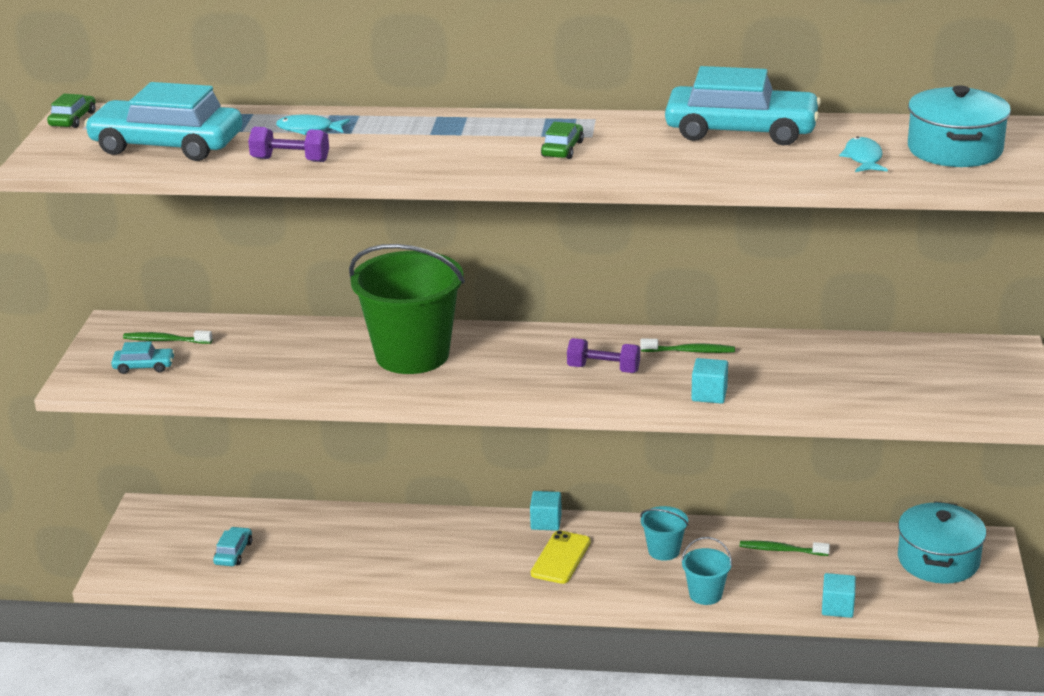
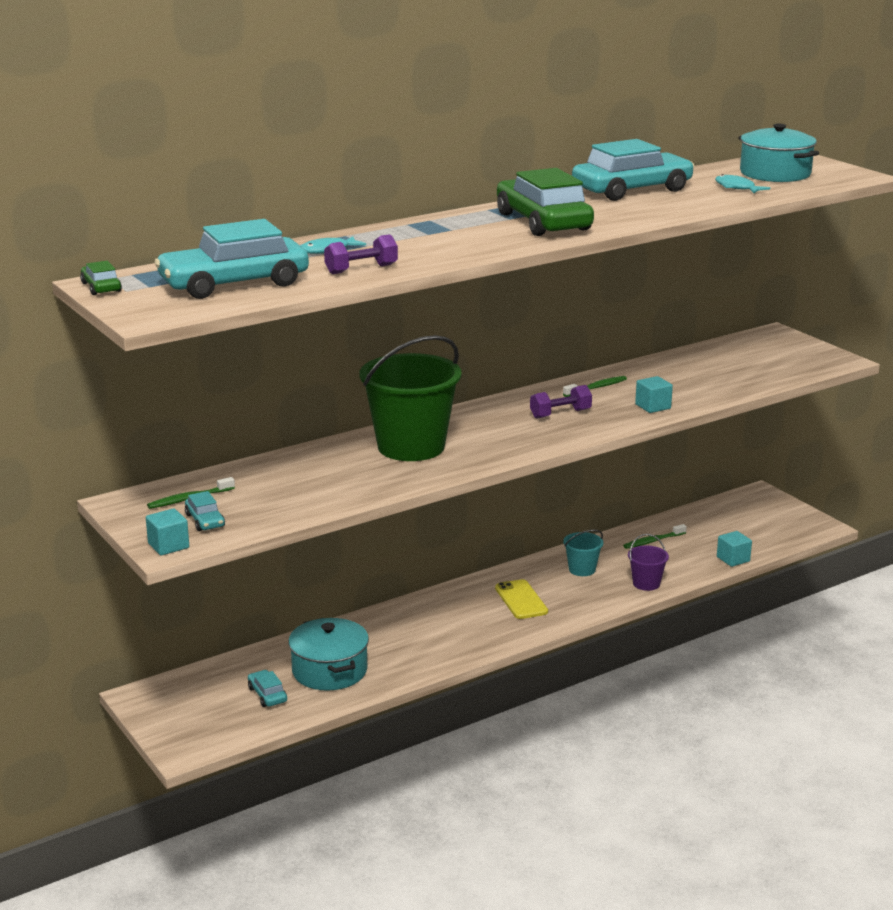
camera: 40 degrees left, 5 degrees down
(144, 366) = (205, 520): turquoise car -> turquoise car turned 105 degrees clockwise
(546, 522) = (477, 583): turquoise cube -> turquoise cube (168, 546)
(562, 149) = (543, 222): green car -> green car, size x2.30
(705, 594) = (646, 583): turquoise bucket -> purple bucket
(938, 560) = (749, 512): turquoise pot -> turquoise pot (329, 671)

